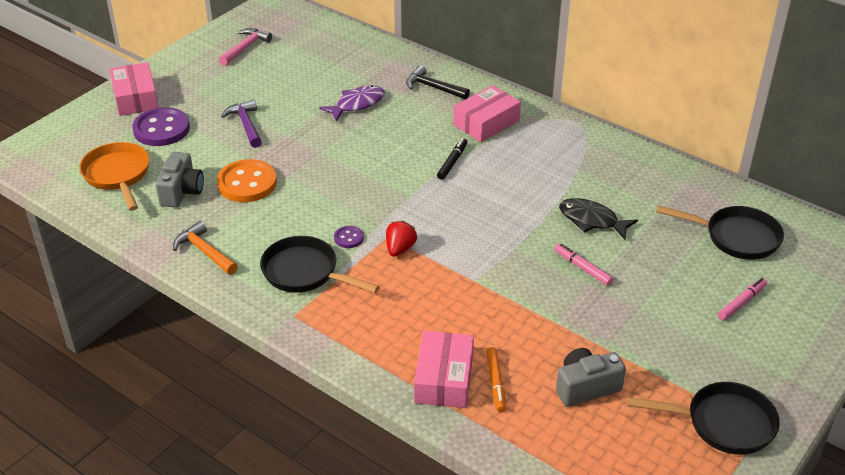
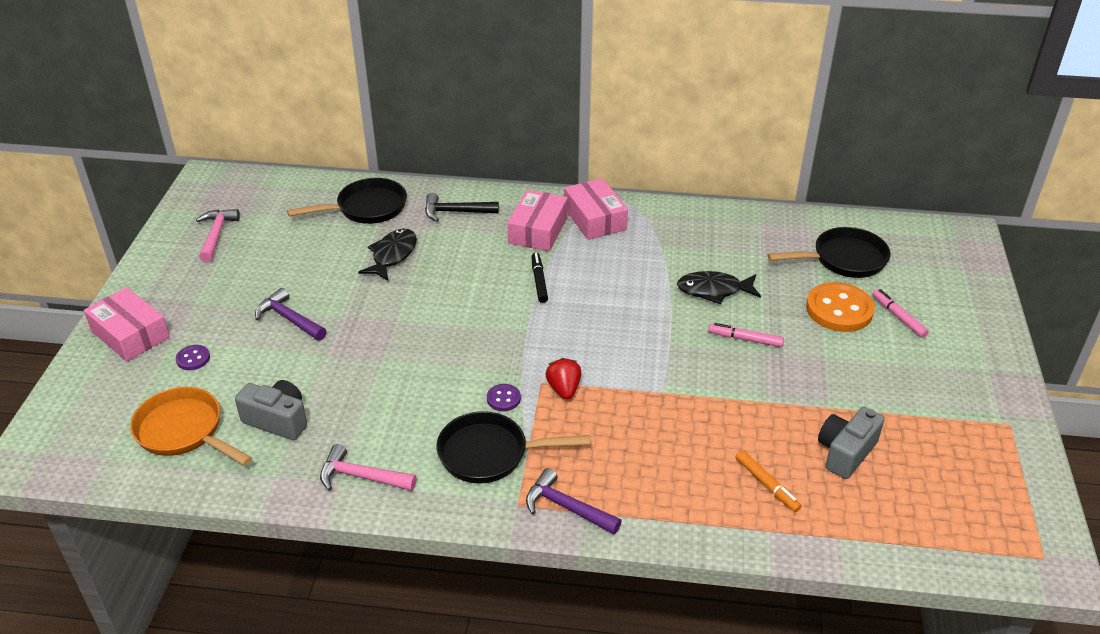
camera: 30 degrees left, 0 degrees up
(161, 129) = (193, 359): purple button -> purple button, size x0.47
(182, 191) = (278, 420): grey camera -> grey camera turned 45 degrees counterclockwise
(204, 251) = (361, 477): orange hammer -> pink hammer
(247, 183) = (345, 382): orange button -> orange button (839, 309)
(327, 332) = (567, 507): none -> purple hammer
(357, 104) = (392, 255): purple fish -> black fish
(444, 379) = (718, 503): pink box -> pink box (595, 218)
(723, 423) = (978, 434): black pan -> black pan (366, 208)
(742, 302) = (898, 317): pink marker -> pink marker turned 45 degrees counterclockwise

